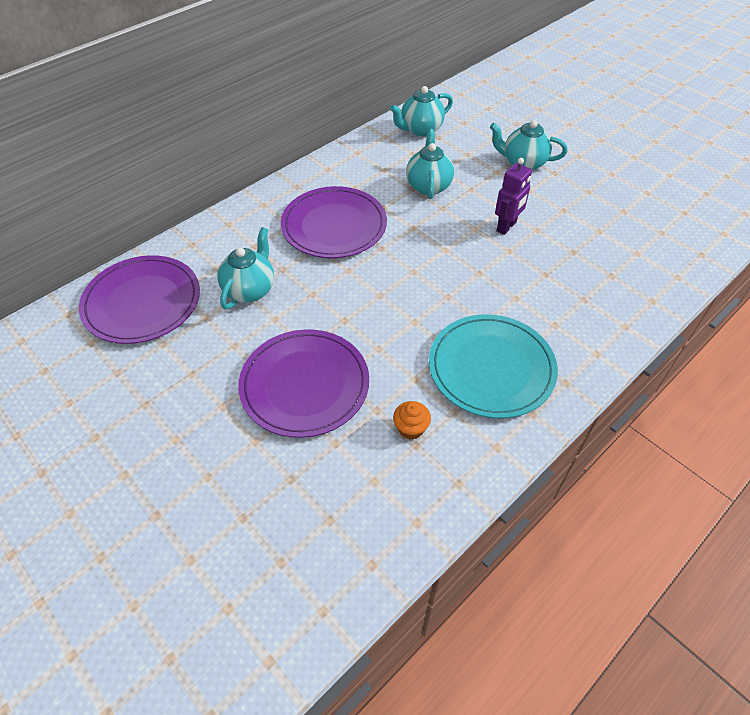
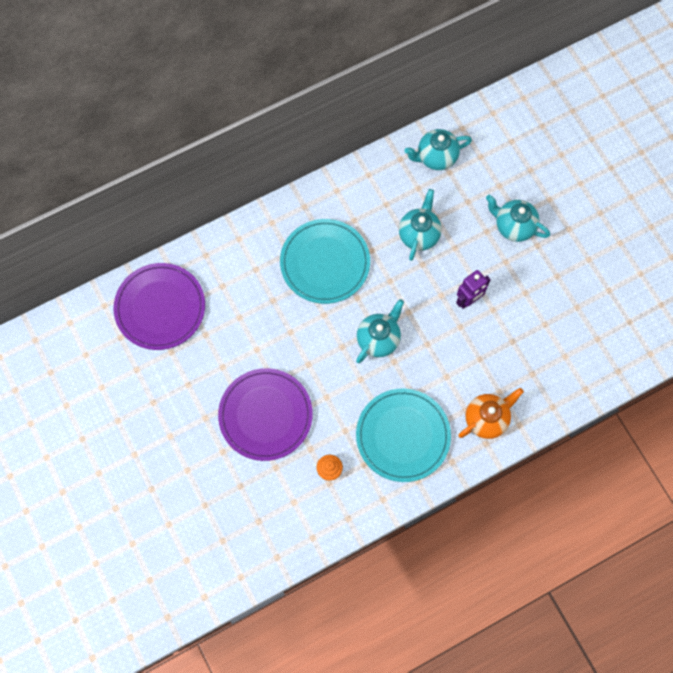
camera: 15 degrees right, 20 degrees up
(250, 290) = (243, 315): turquoise teapot -> turquoise teapot (378, 339)
(334, 226) = (325, 263): purple plate -> turquoise plate
(584, 328) = (486, 419): none -> orange teapot

